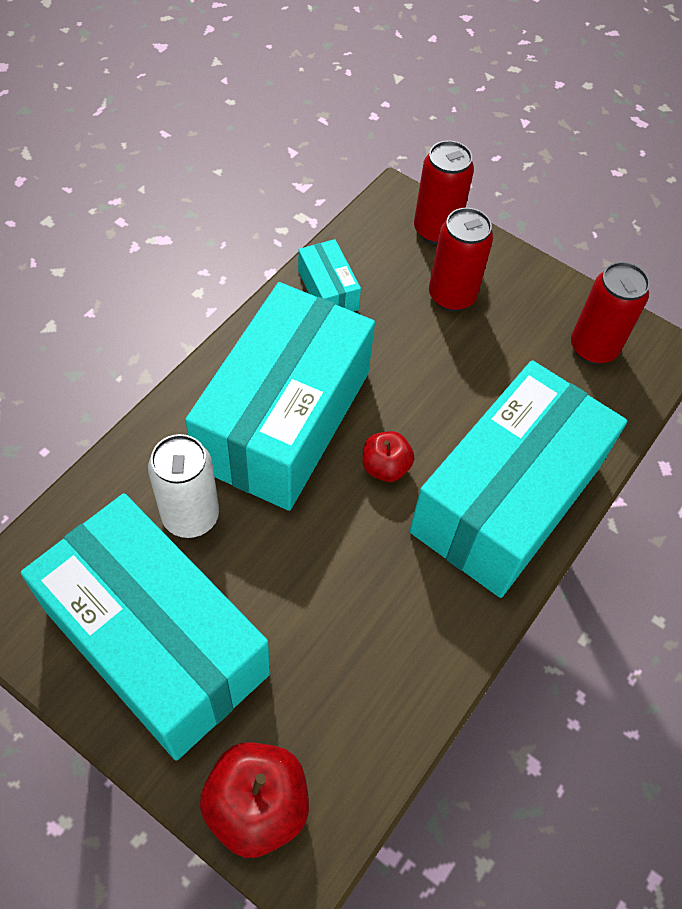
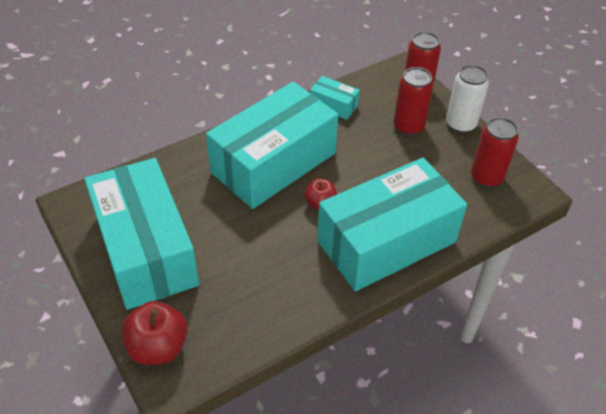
camera: 25 degrees right, 10 degrees down
(190, 516) = (196, 195): white can -> white can (460, 124)
(328, 290) = (333, 105): turquoise box -> turquoise box turned 60 degrees counterclockwise

